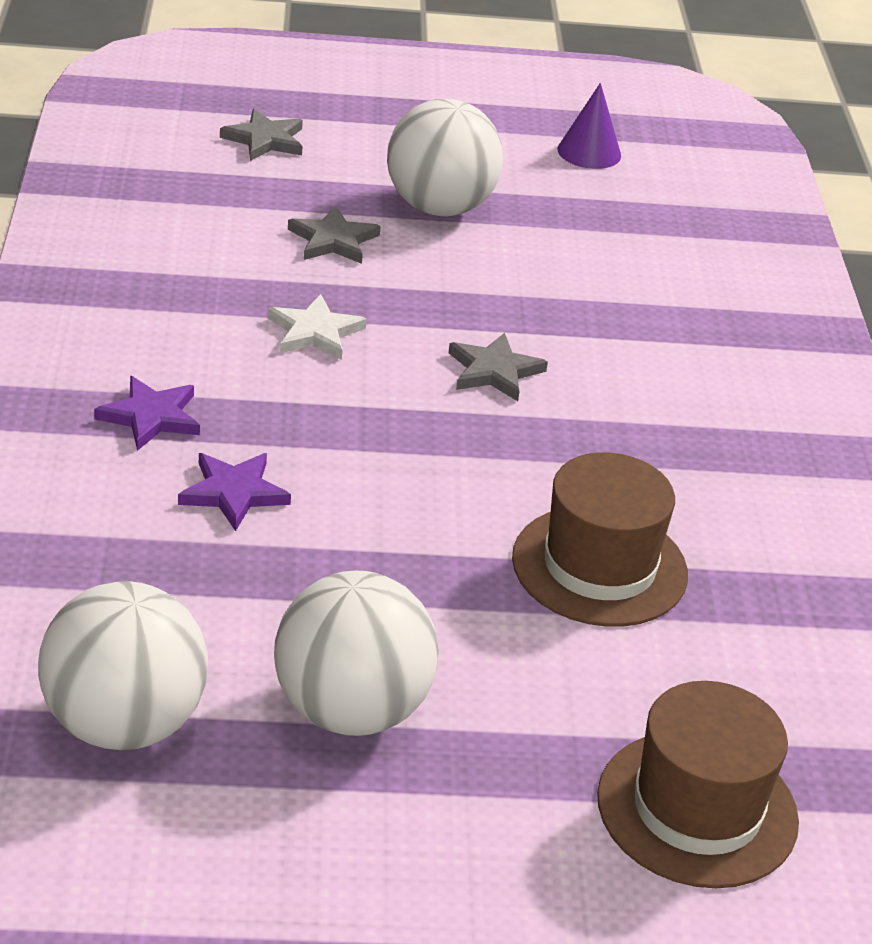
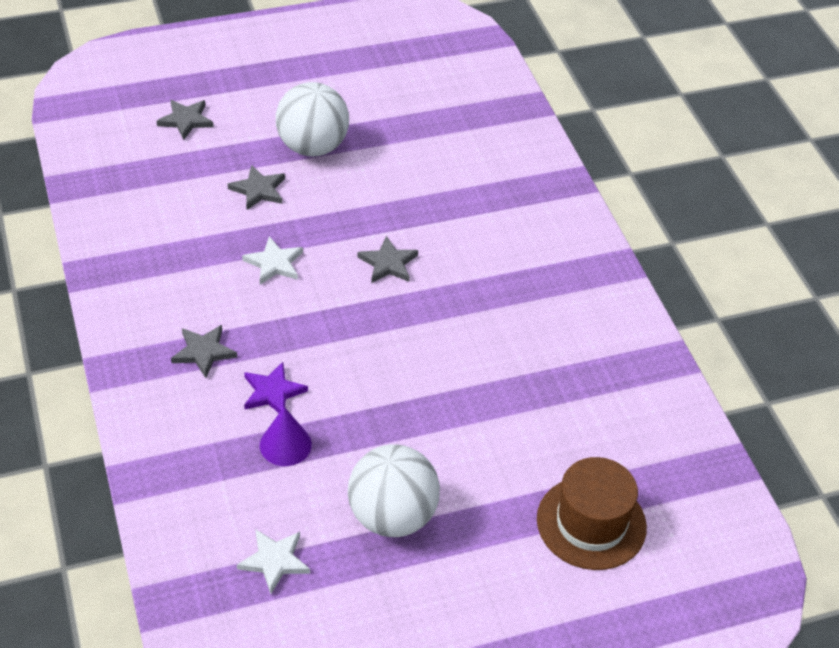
camera: 15 degrees left, 10 degrees up
(124, 723) = (274, 561): white ball -> white star
(151, 417) = (203, 352): purple star -> grey star
(589, 152) = (387, 78): purple cone -> purple cone (285, 445)
(599, 566) = (492, 384): brown hat -> none

